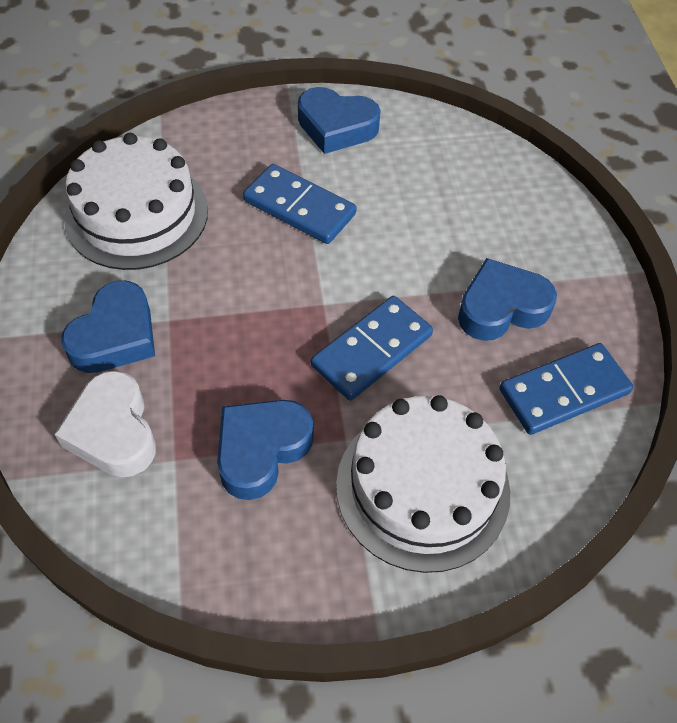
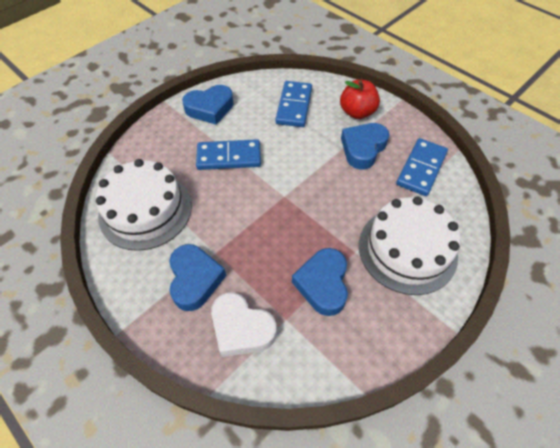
camera: 35 degrees left, 0 degrees up
(371, 350) = (327, 203): blue domino -> blue domino (294, 106)
(546, 250) = (357, 112): none -> red apple

